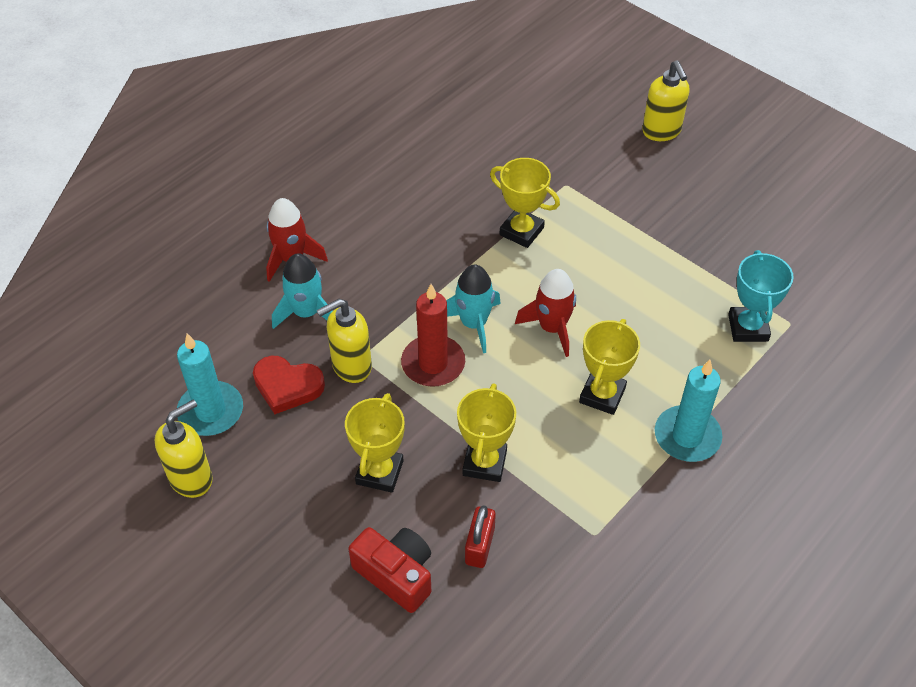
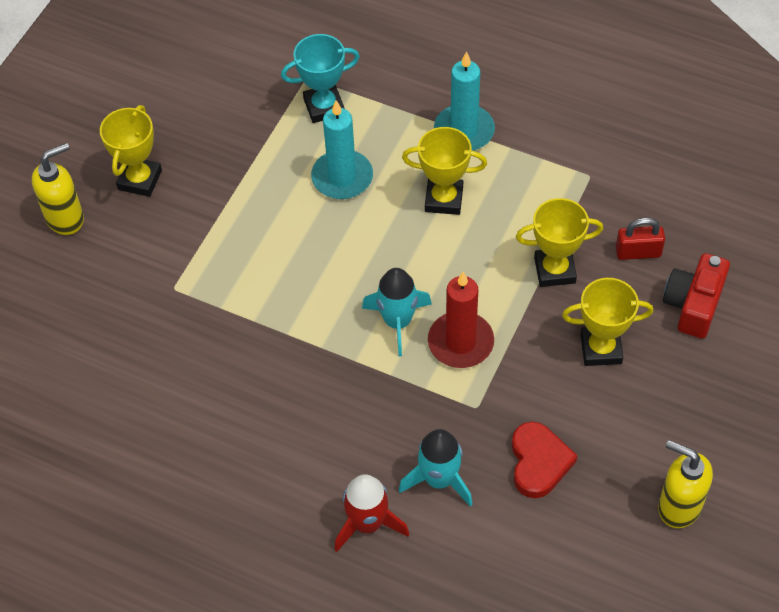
camera: 105 degrees left, 5 degrees up
(211, 411) = (597, 522): turquoise candle -> turquoise candle (342, 177)
(351, 366) = (492, 413): yellow soap dispenser -> none
(521, 231) = (257, 312): yellow trophy -> yellow trophy (140, 180)
(552, 328) = (379, 255): red rocket -> none

